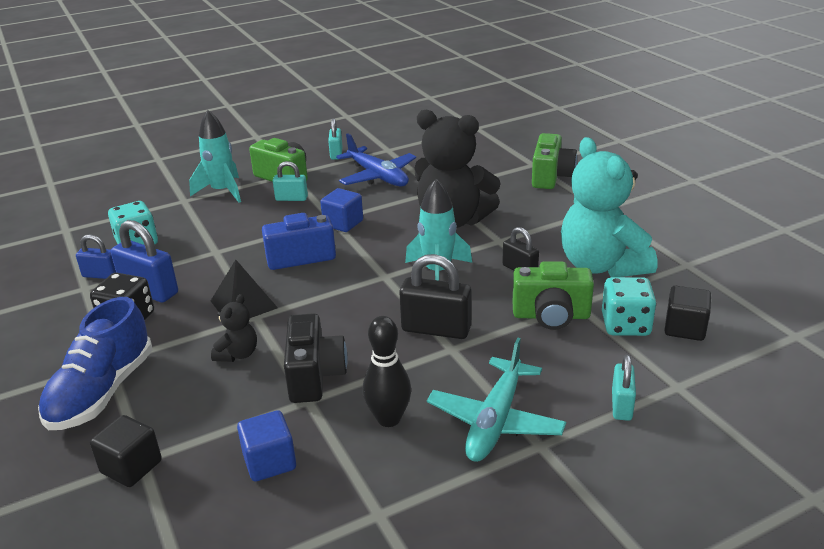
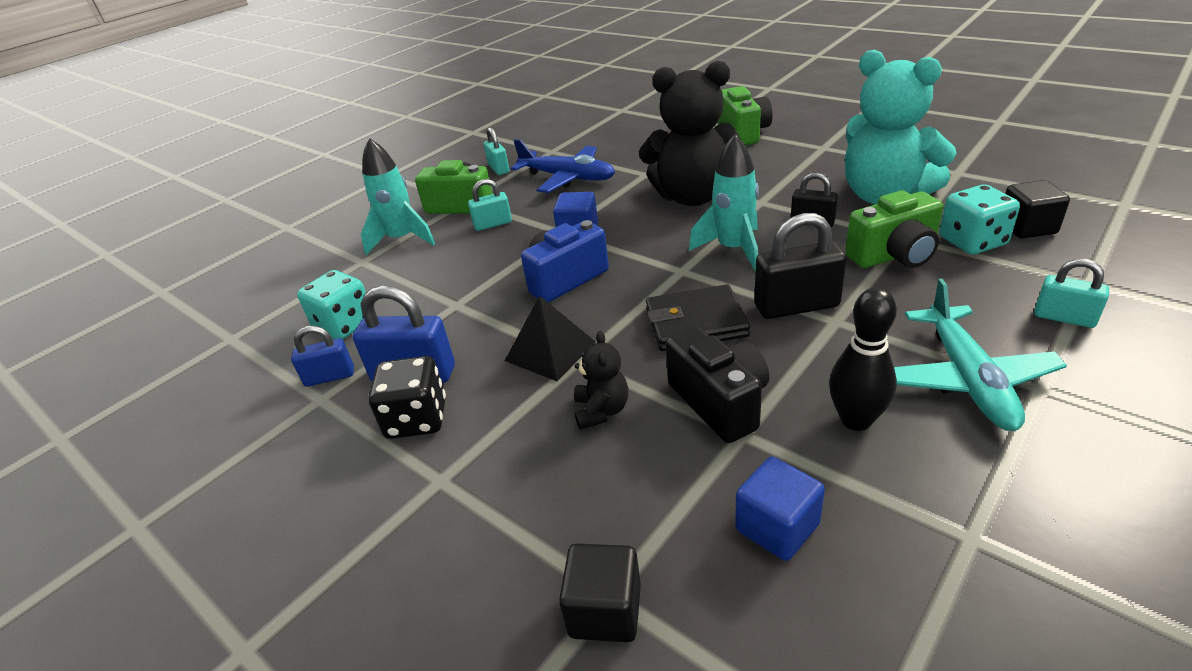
camera: 20 degrees left, 5 degrees up
(102, 392) = (467, 523): blue shoe -> none
(355, 317) = (696, 322): none -> black wallet
(621, 405) = (1064, 318): turquoise padlock -> turquoise padlock turned 45 degrees counterclockwise

